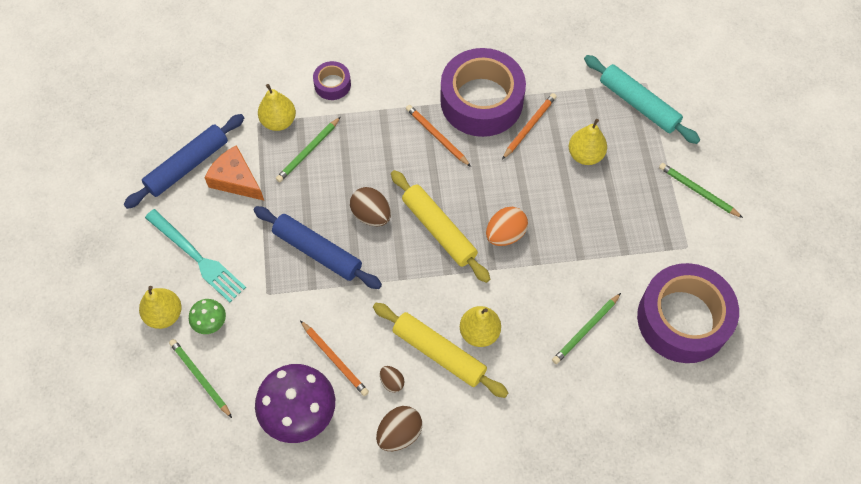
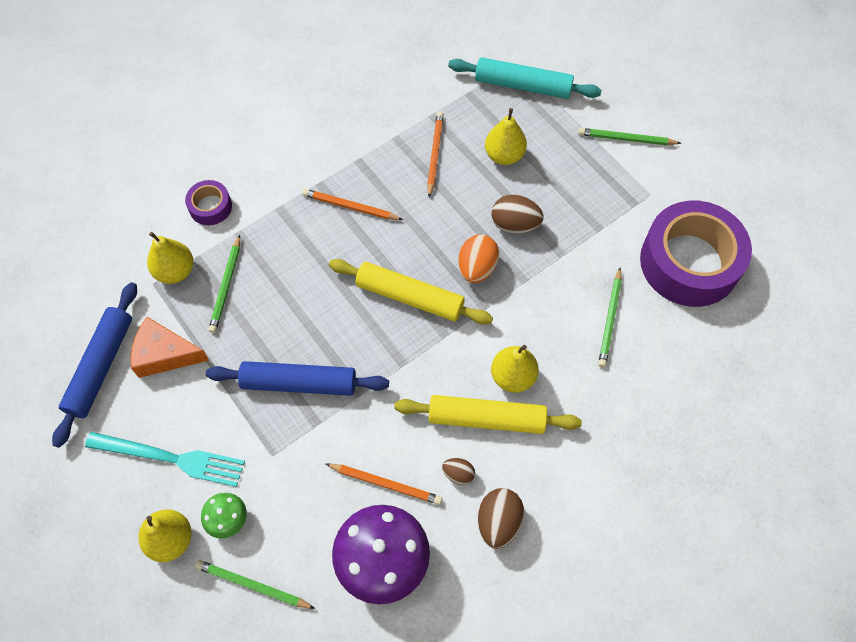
camera: 30 degrees left, 0 degrees up
(371, 215) = (332, 317): brown egg -> brown egg (514, 225)
(481, 101) = (373, 152): purple tape -> none

